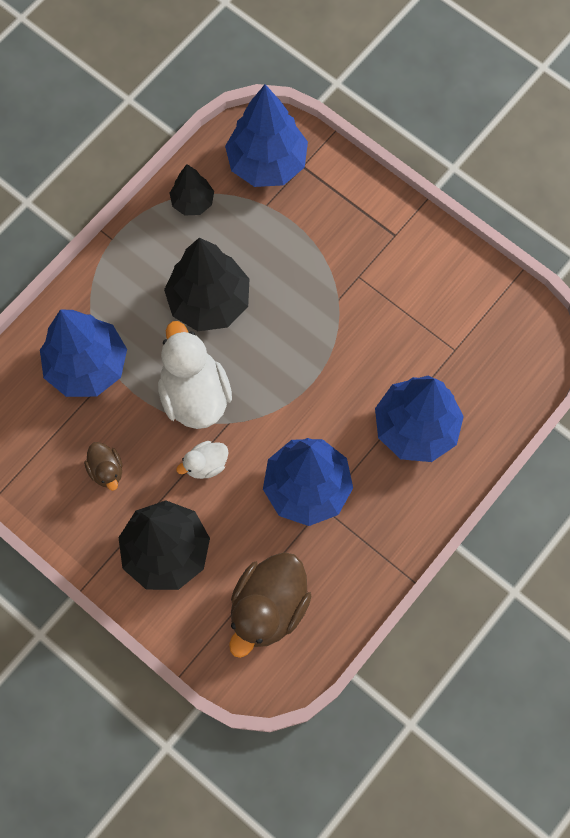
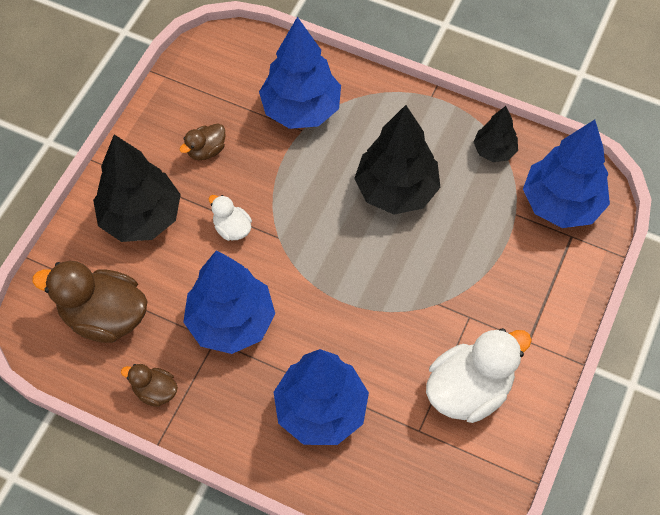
camera: 75 degrees right, 10 degrees down
(195, 394) = (299, 202): white duck -> white duck (469, 389)
(360, 573) = (155, 391): none -> brown duck

